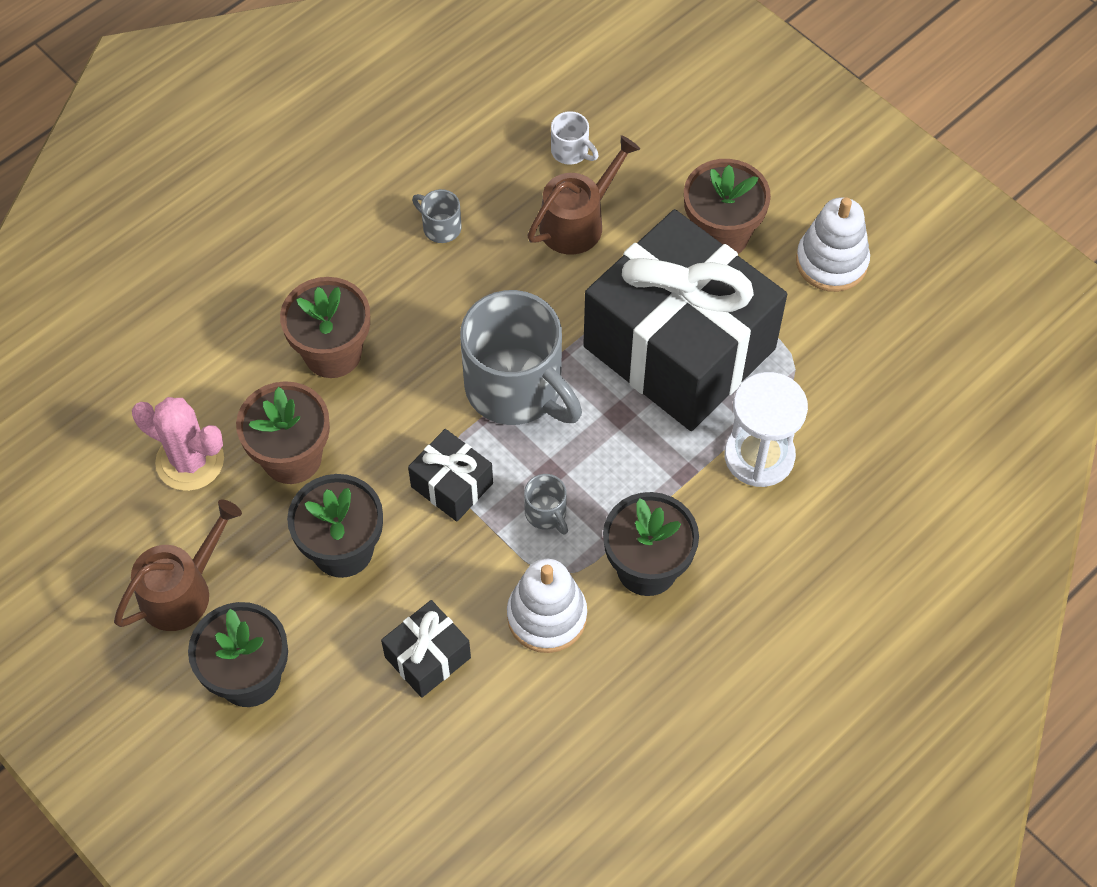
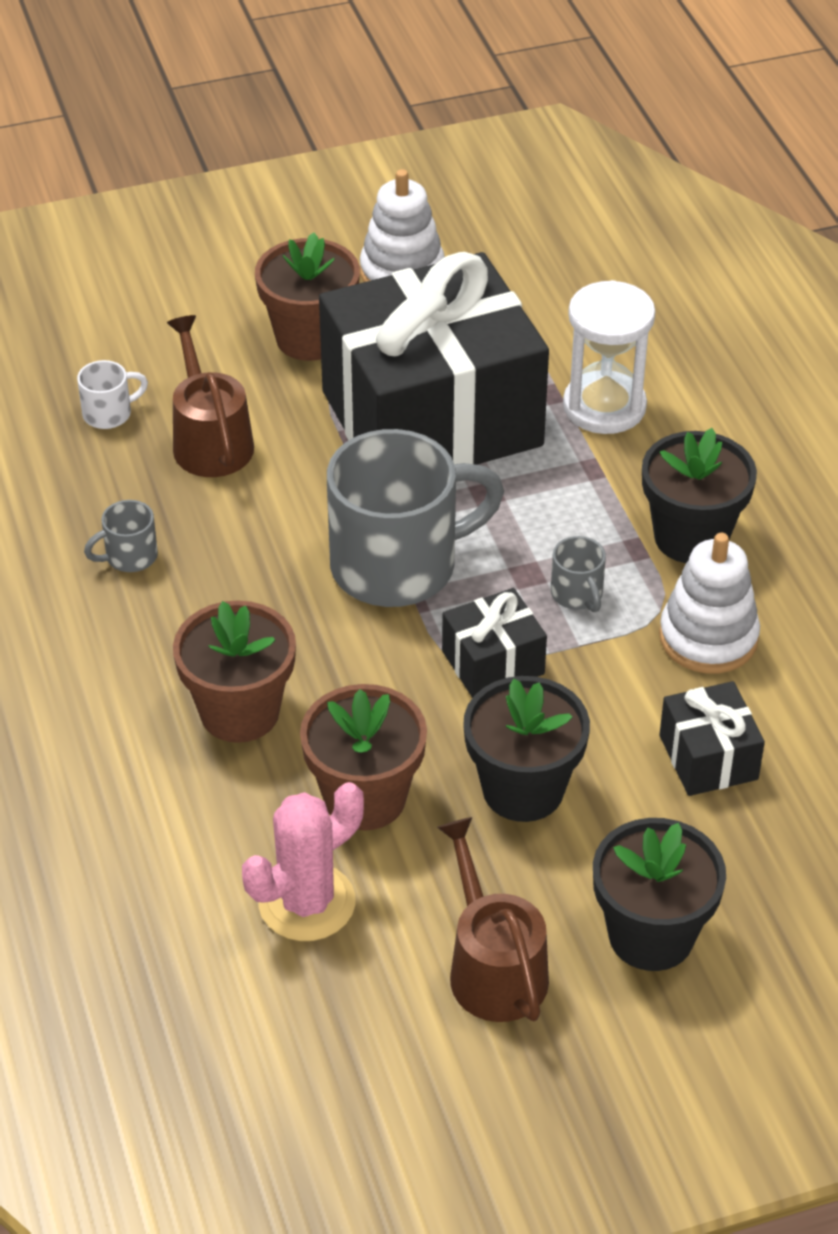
camera: 65 degrees left, 15 degrees down
(546, 513) = (577, 594): grey mug -> grey mug turned 75 degrees clockwise

